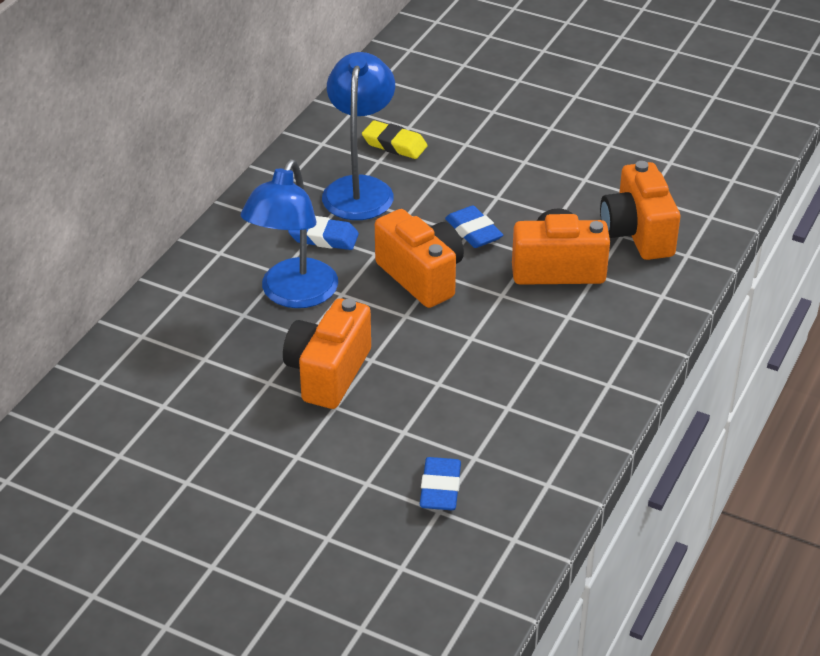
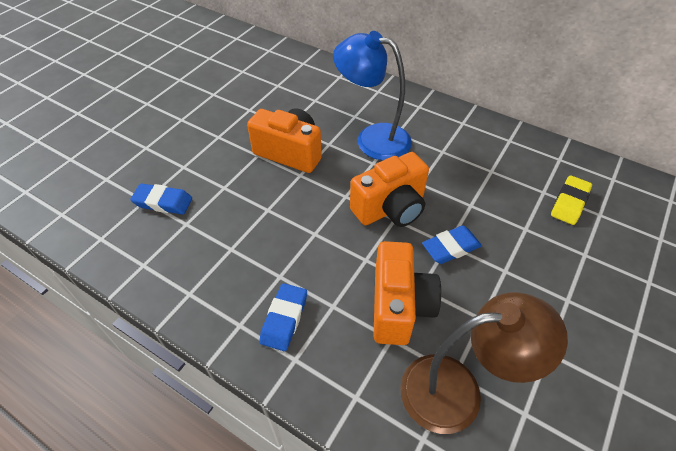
camera: 95 degrees right, 10 degrees up
(323, 237) = (437, 155): blue eraser -> blue eraser (284, 319)
(360, 188) = (502, 178): blue lamp -> none
(637, 233) = (457, 390): orange camera -> brown lamp

